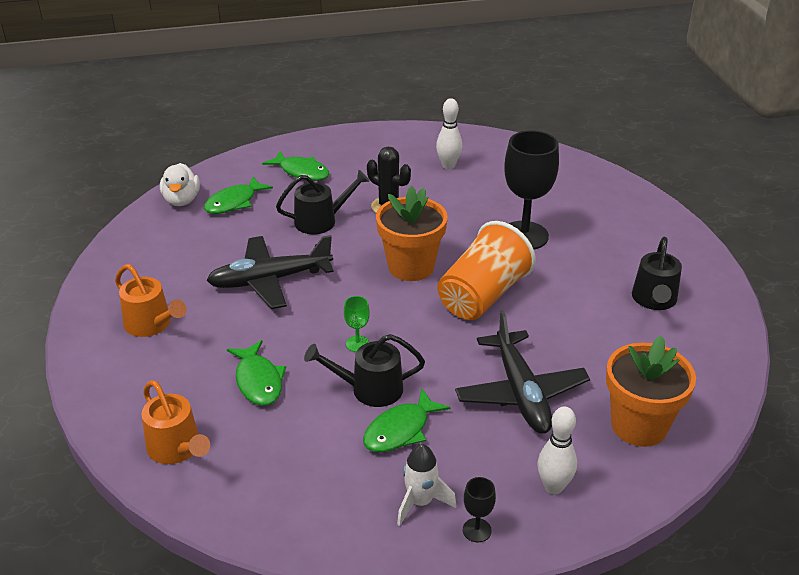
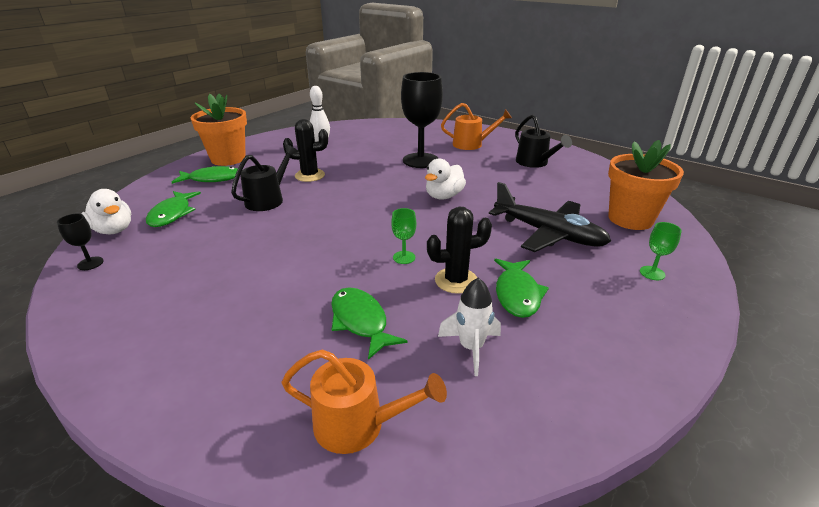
camera: 40 degrees left, 5 degrees down
(152, 325) = (192, 332): orange watering can -> orange watering can (472, 144)
(258, 381) = (360, 321): green fish -> green fish turned 150 degrees counterclockwise
(269, 280) = (273, 249): black plane -> none
(369, 389) = (456, 280): black watering can -> black cactus
(411, 267) = (374, 200): orange flower pot -> orange flower pot (228, 159)
(420, 502) = (605, 332): white rocket -> white rocket (471, 348)
(477, 530) = (664, 326): black goblet -> black goblet (90, 263)
(482, 295) = (444, 196): orange cup -> white duck
(553, 487) = (652, 273): white bowling pin -> green goblet

